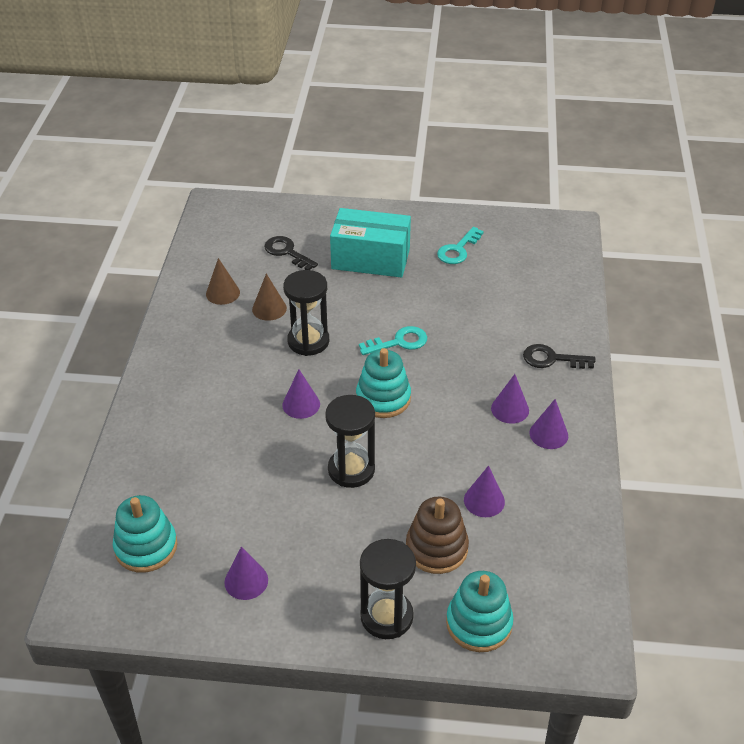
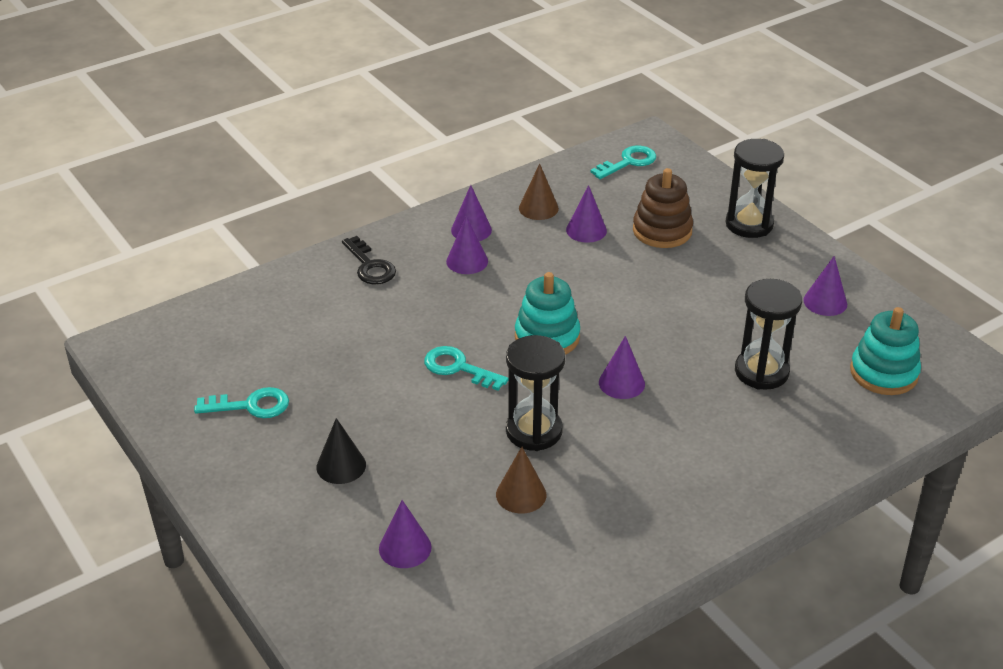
camera: 130 degrees left, 5 degrees down
(222, 293) = (542, 553): brown cone -> brown cone (538, 208)
(287, 252) = (405, 548): black key -> purple cone
(351, 470) = (651, 310): black hourglass -> black hourglass (761, 372)
(370, 259) = (341, 466): turquoise box -> black cone
(479, 623) = (694, 186): turquoise stacking toy -> none
(561, 603) = (628, 162): none -> turquoise key

